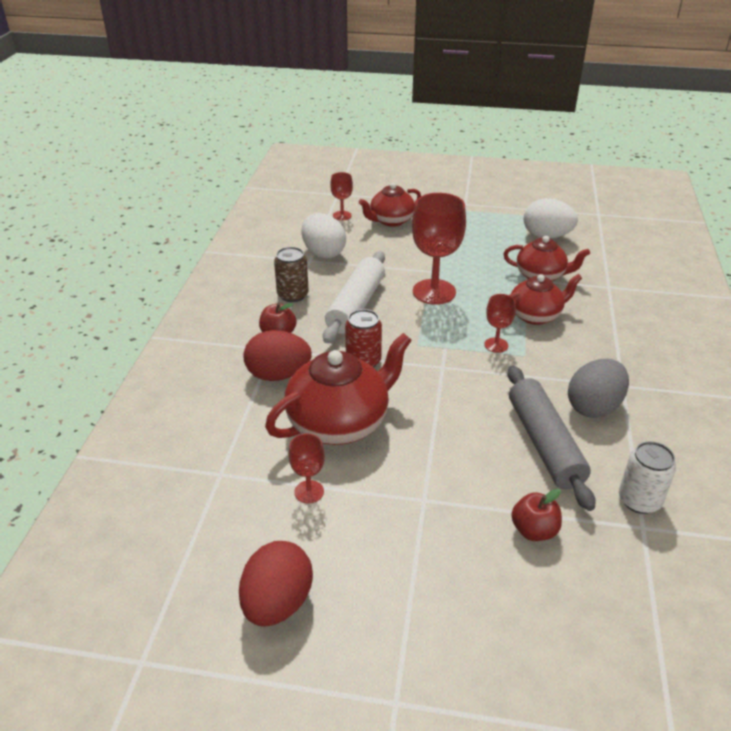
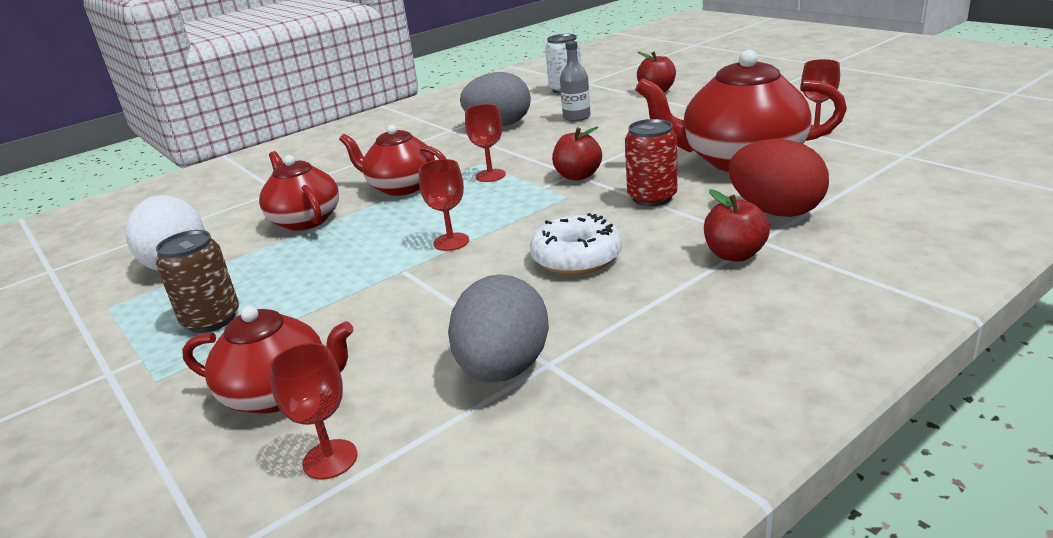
camera: 135 degrees left, 10 degrees down
(277, 603) = (885, 96): red egg -> none
(293, 295) = (653, 305): brown can -> brown can (212, 319)
(323, 253) = (503, 369): white egg -> grey egg
(356, 305) = (576, 258): white rolling pin -> white donut
(434, 292) = (451, 242): red goblet -> red goblet, size x0.50
(436, 365) = (578, 176): none -> red apple
(544, 444) = (576, 117): grey rolling pin -> grey bottle

